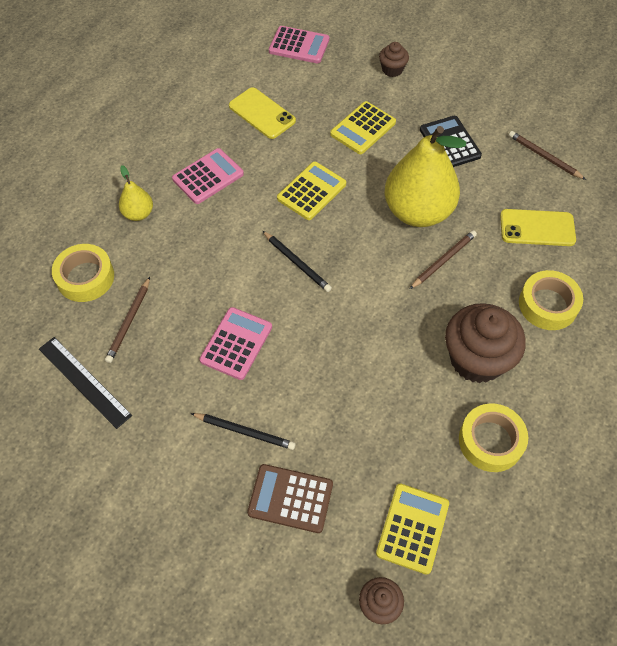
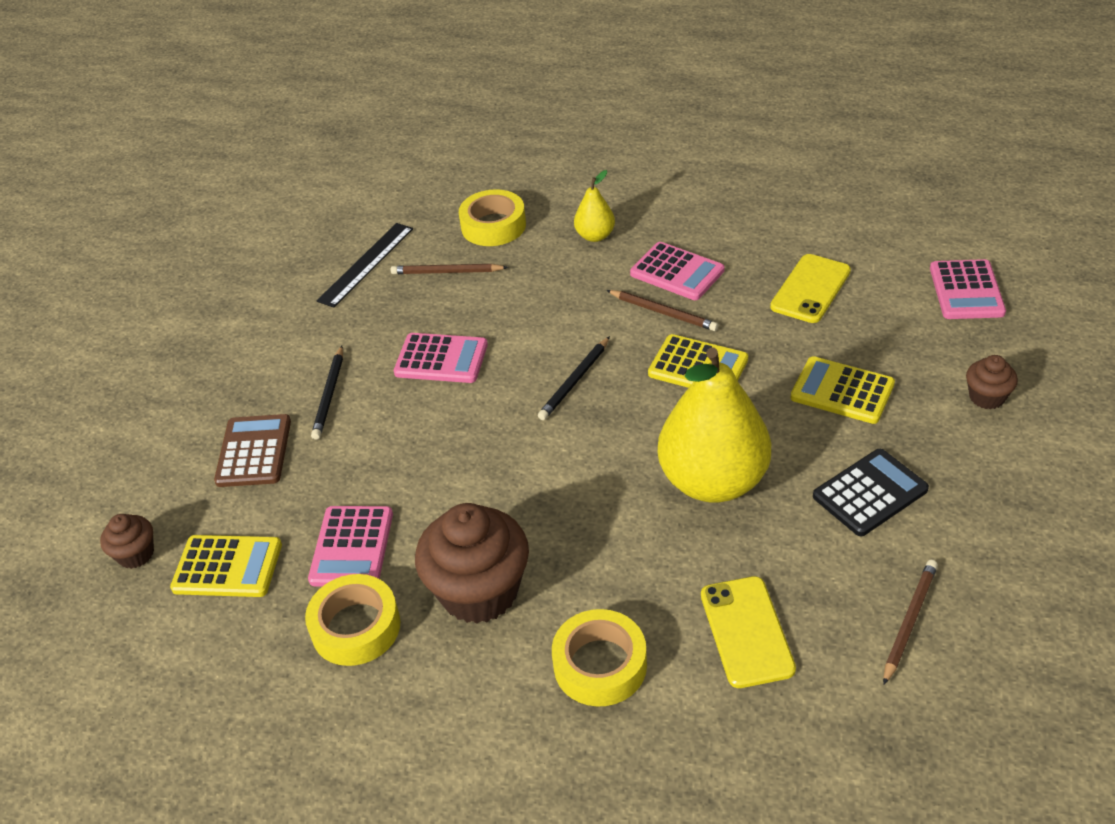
camera: 80 degrees right, 15 degrees down
(416, 434) = (352, 547): none -> pink calculator
(443, 260) = (635, 526): brown pencil -> brown pencil (663, 312)

